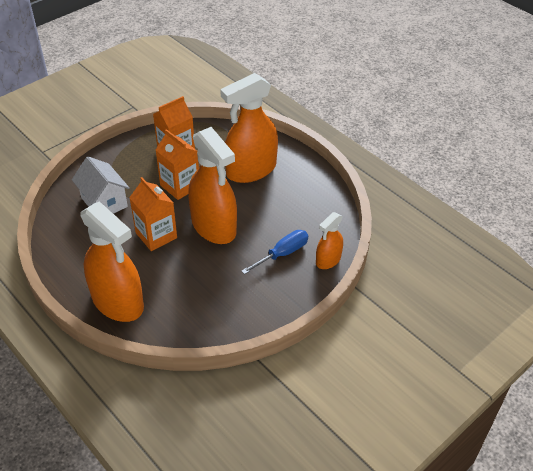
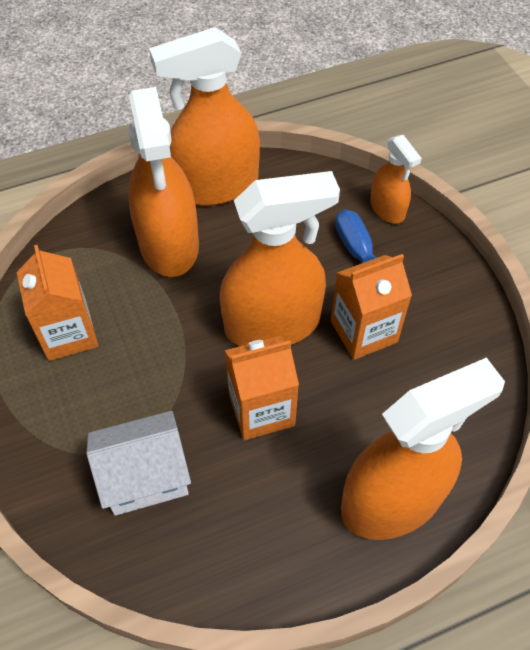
camera: 70 degrees left, 10 degrees up
(180, 186) = (159, 348): orange carton -> orange carton (363, 331)
(305, 177) = (216, 185): none -> orange spray bottle

